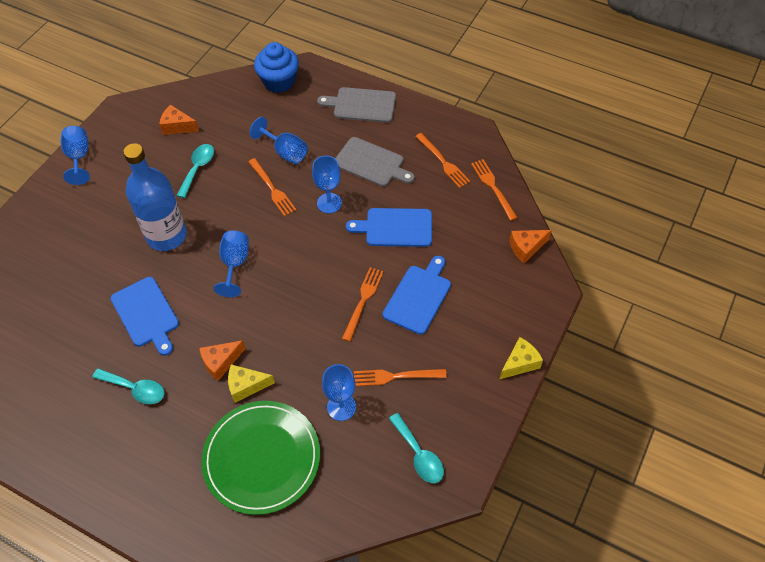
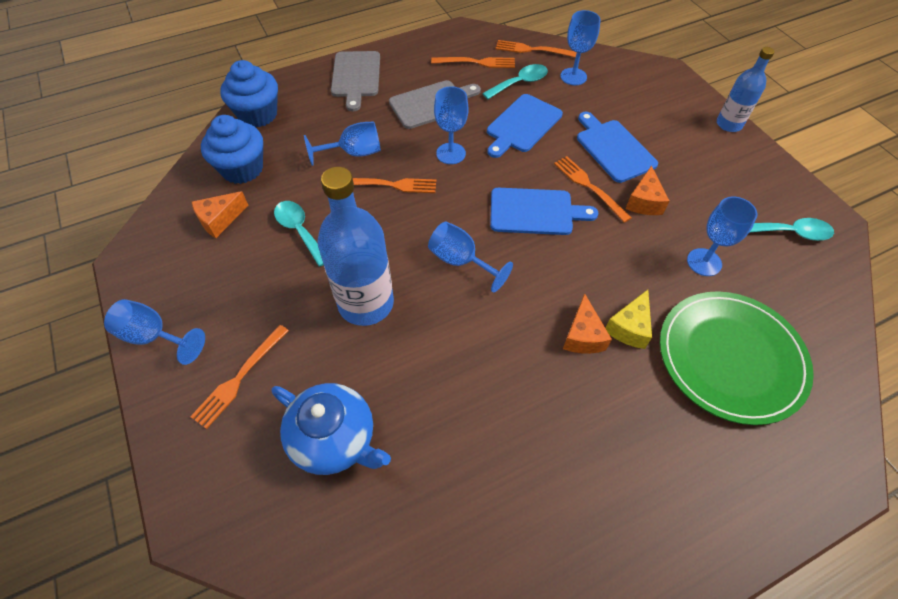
camera: 55 degrees left, 0 degrees up
(68, 278) = (335, 439): none -> blue teapot
(135, 389) = (563, 440): turquoise spoon -> turquoise spoon (520, 83)
(146, 314) = (462, 377): blue cutting board -> blue cutting board (535, 212)
(225, 108) = (242, 169): none -> blue cupcake
(361, 105) = (356, 77): grey cutting board -> grey cutting board turned 45 degrees counterclockwise
(394, 376) = (692, 207): orange fork -> orange fork (239, 379)
(483, 230) = (573, 76): none -> blue goblet
(520, 363) = (729, 124): yellow cheese -> blue bottle
(526, 248) = (613, 64): orange cheese -> orange cheese (644, 201)

